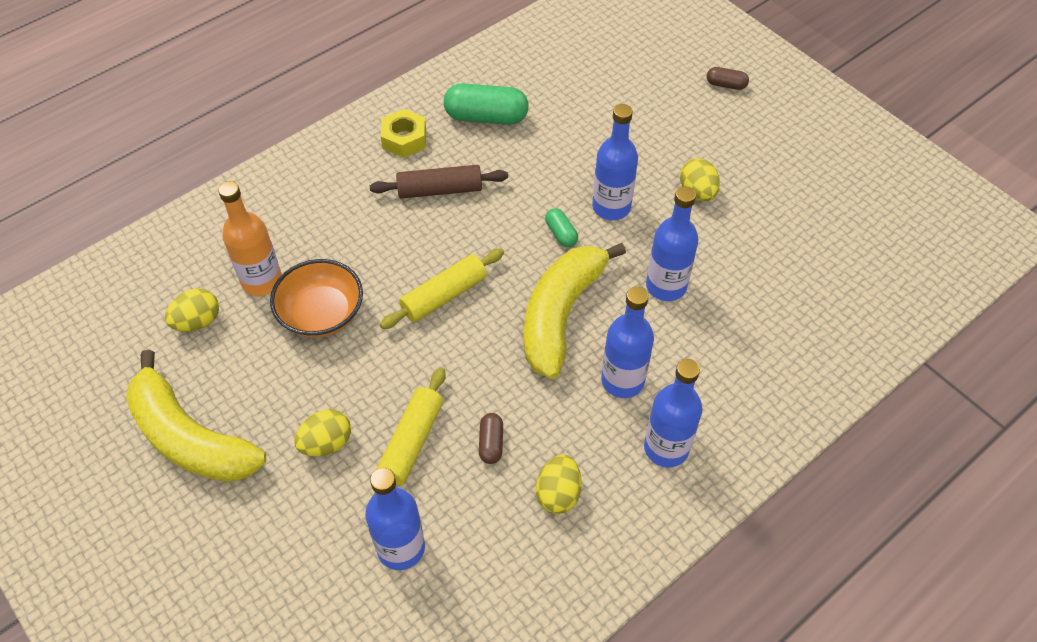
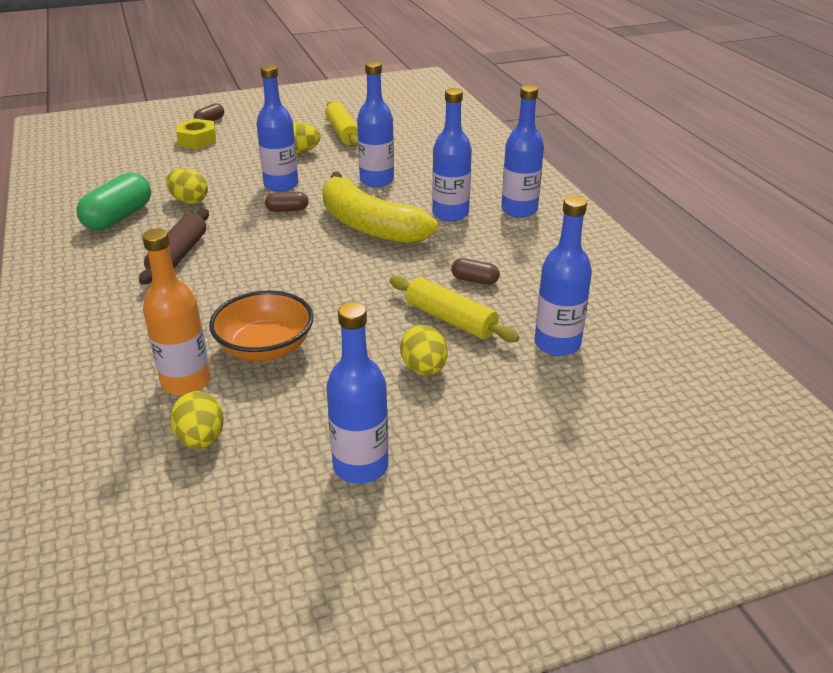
camera: 70 degrees left, 20 degrees down
(190, 437) = (360, 466): yellow banana -> blue bottle
(404, 139) = (92, 263): yellow nut -> yellow nut (197, 140)
(444, 295) = (303, 275): yellow rolling pin -> yellow rolling pin (343, 132)
(558, 493) = (537, 259): yellow egg -> yellow egg (189, 201)
(561, 234) = (287, 210): green capsule -> brown capsule

